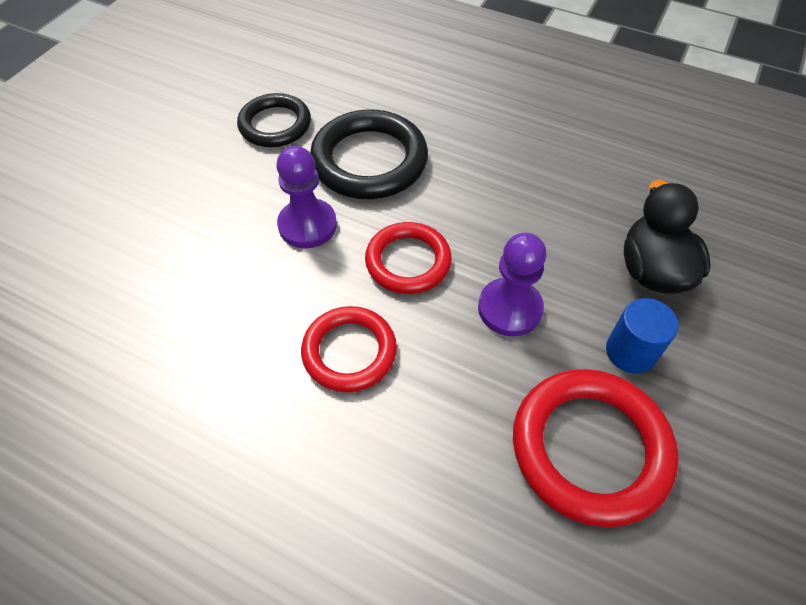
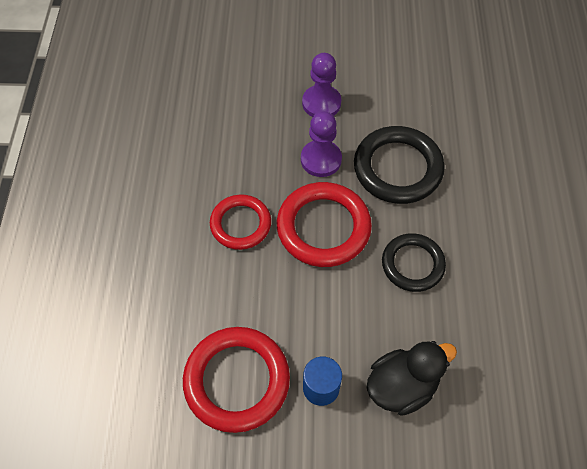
camera: 65 degrees right, 5 degrees up
(275, 125) = (395, 100): black ring -> black ring (412, 264)
(408, 261) = (323, 227): red ring -> red ring, size x1.53
(509, 308) = (317, 301): purple pawn -> purple pawn (321, 103)

